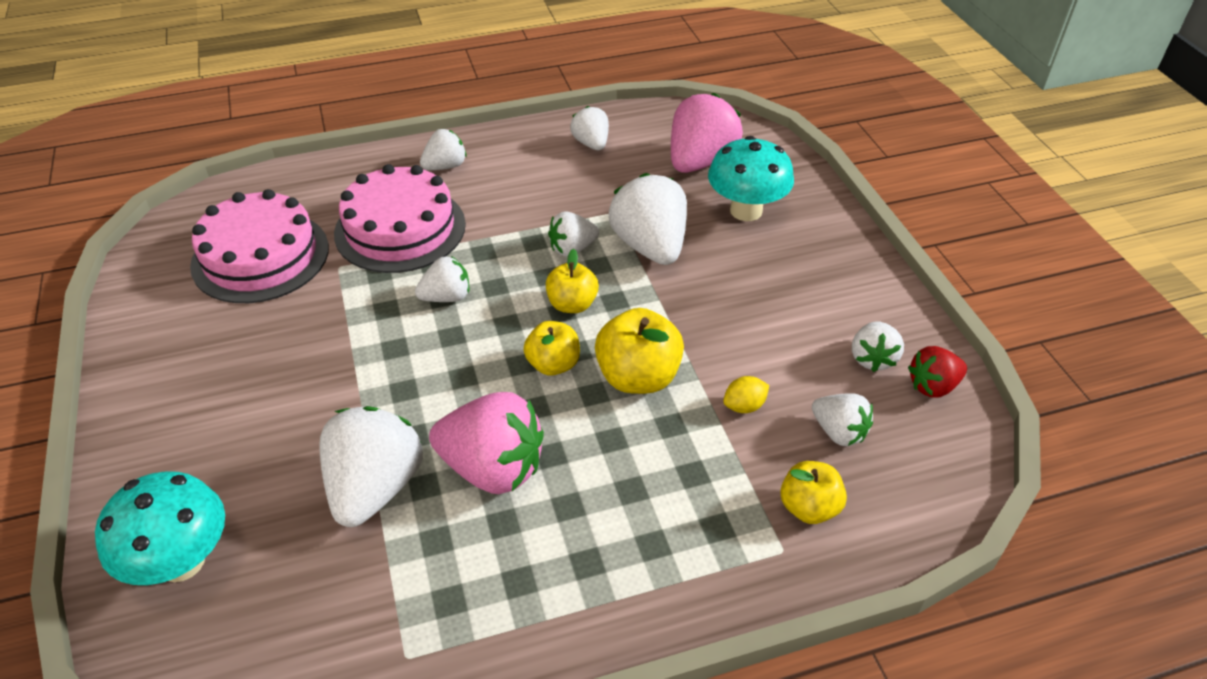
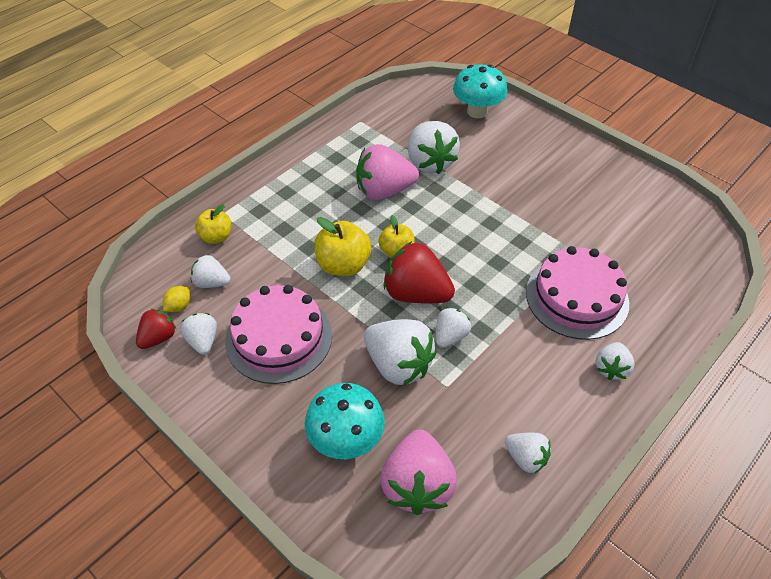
camera: 150 degrees right, 5 degrees up
(260, 256) = (631, 239): pink cake -> pink cake (279, 337)
(446, 297) = (495, 264): white strawberry -> none
(572, 304) = (416, 293): yellow apple -> red strawberry
(744, 406) = (273, 274): yellow lemon -> yellow lemon (179, 306)

